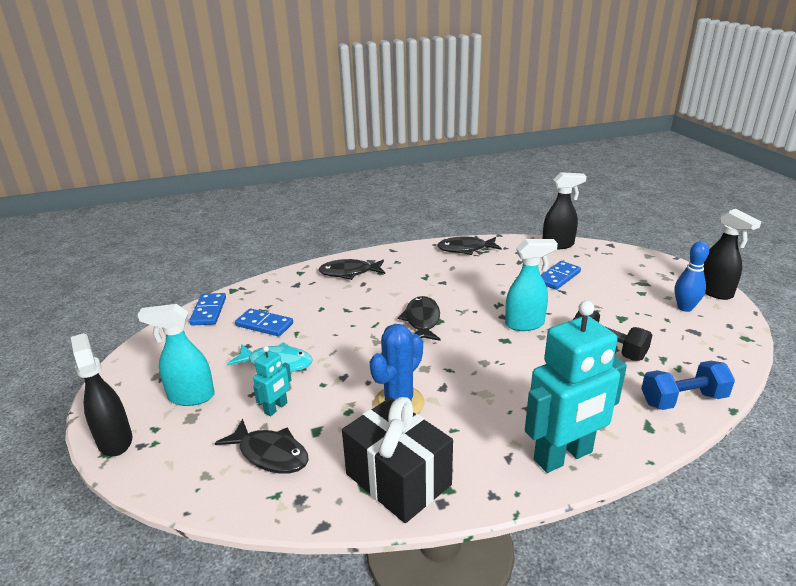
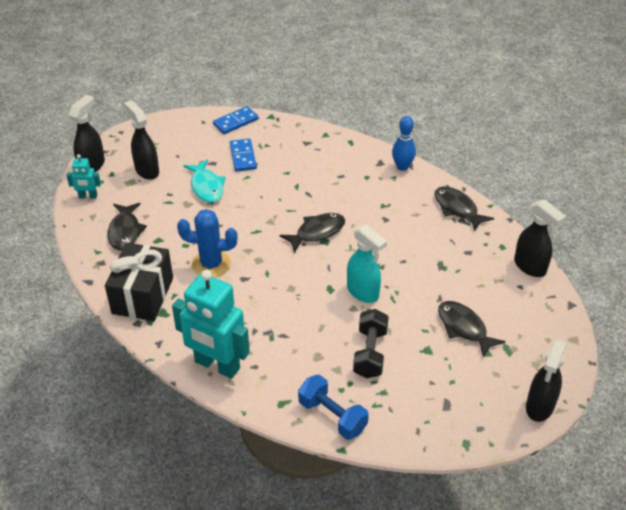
camera: 55 degrees right, 15 degrees up
(191, 397) = (147, 170): turquoise spray bottle -> black spray bottle
(276, 408) = (164, 212): turquoise robot -> turquoise robot (88, 196)
(349, 273) = (349, 160): black fish -> black fish (464, 328)
(558, 277) = (462, 287): blue domino -> none
(685, 308) = (485, 390): blue bowling pin -> blue bowling pin (402, 167)

